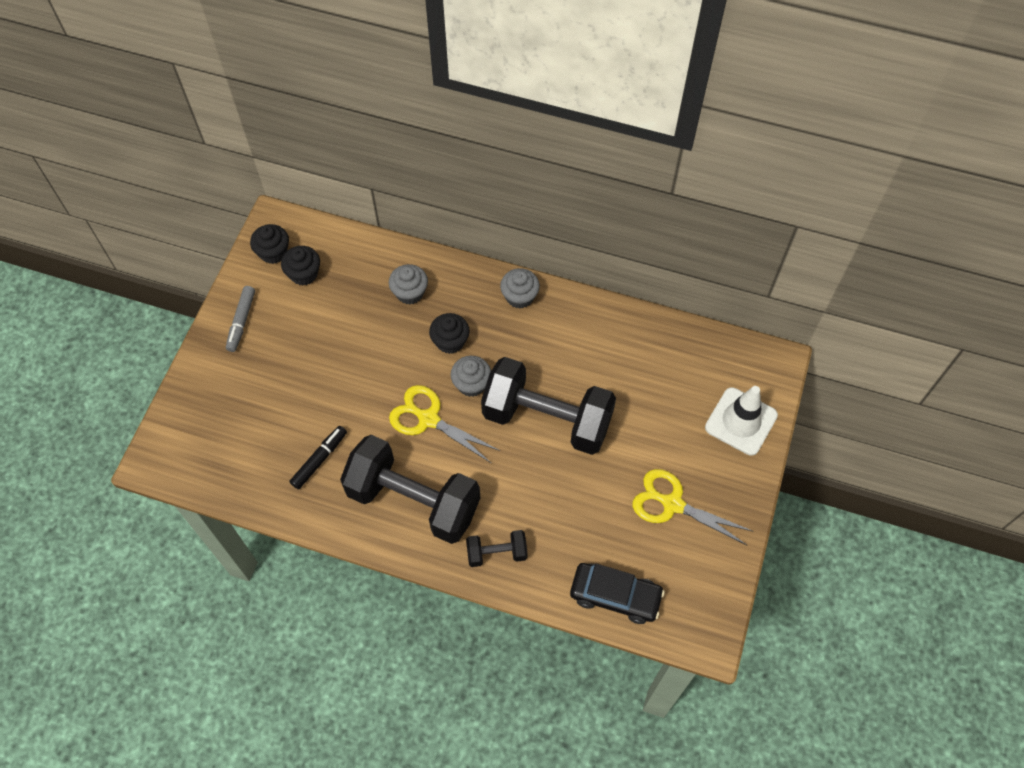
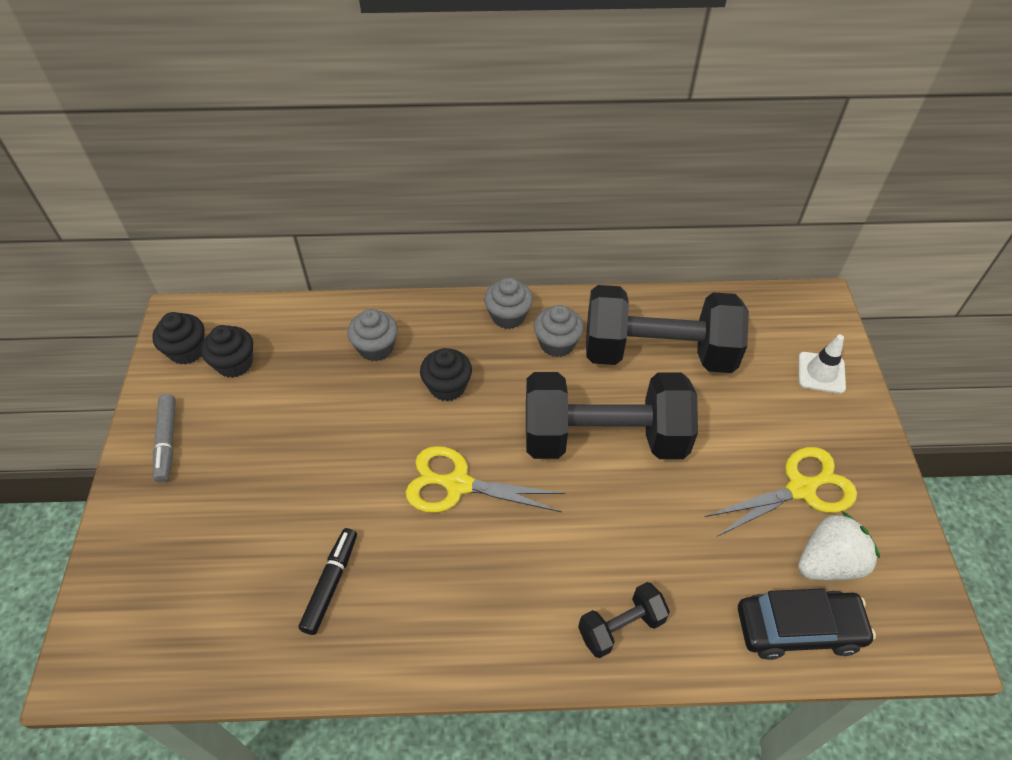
camera: 20 degrees left, 10 degrees down
(413, 500) = (480, 595): black dumbbell -> black dumbbell (657, 353)
(471, 384) = (494, 426): grey cupcake -> grey cupcake (557, 343)
(661, 561) = (828, 563): none -> white strawberry
(672, 504) = (801, 489): yellow scissors -> yellow scissors turned 150 degrees clockwise
(741, 421) = (821, 373): white traffic cone -> white traffic cone, size x0.64

